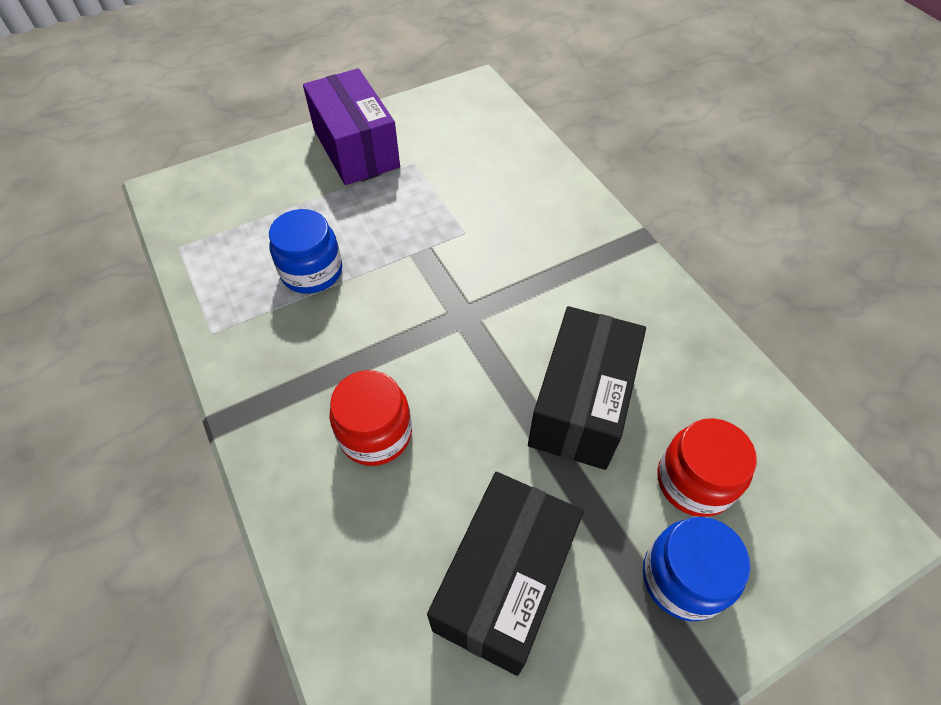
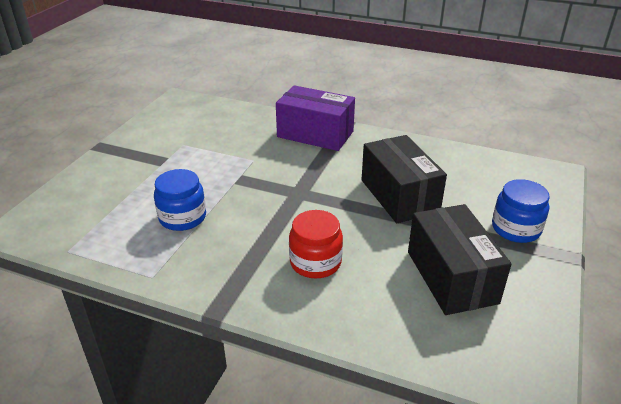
camera: 40 degrees left, 20 degrees down
(356, 148) = (136, 153): purple box -> purple box (315, 134)
(694, 481) = (479, 195): red jar -> none

